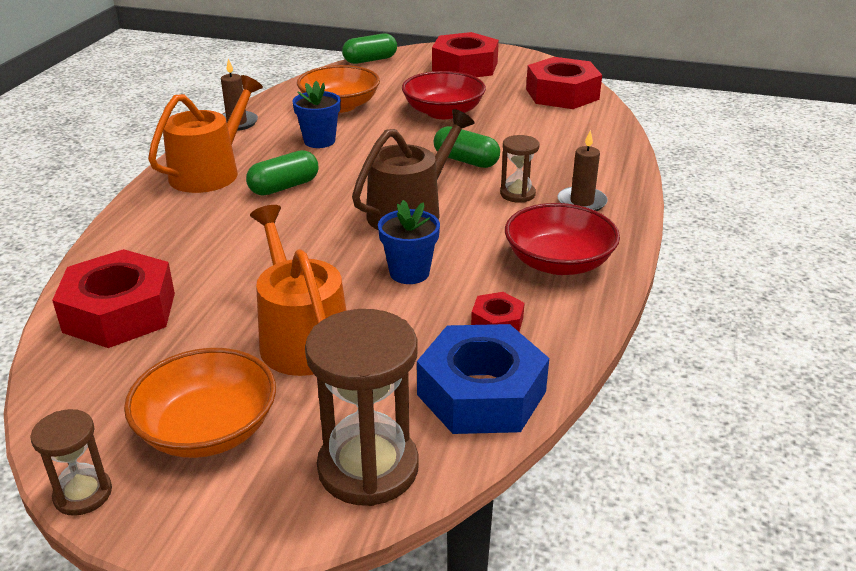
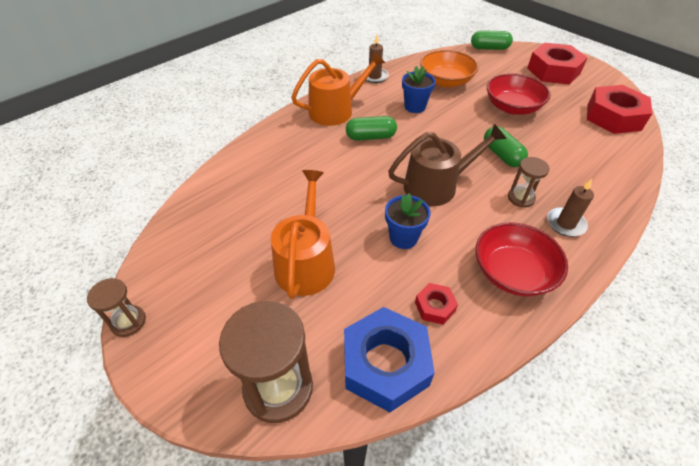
camera: 30 degrees right, 15 degrees up
(120, 312) = (225, 198): red nut -> none
(208, 429) = (214, 308): orange bowl -> none

